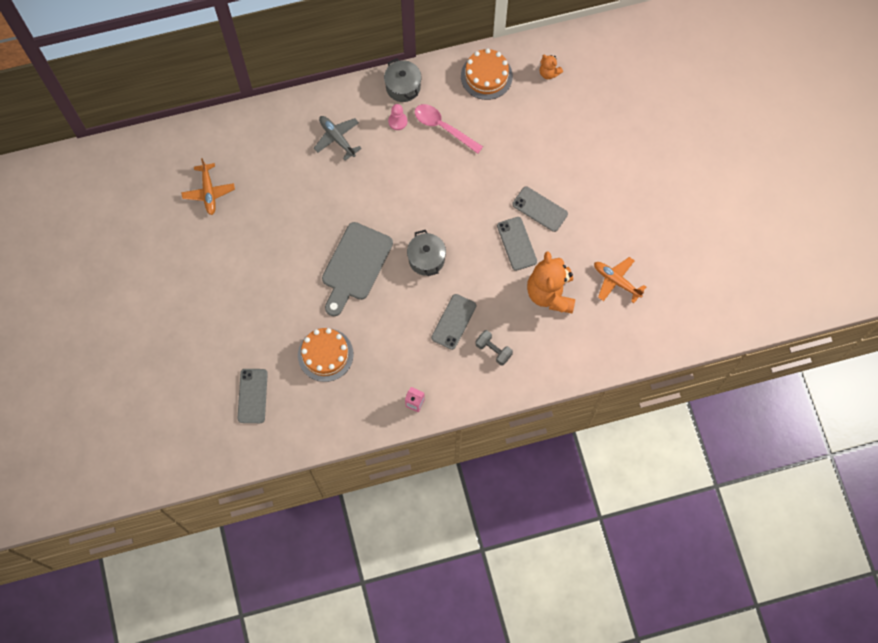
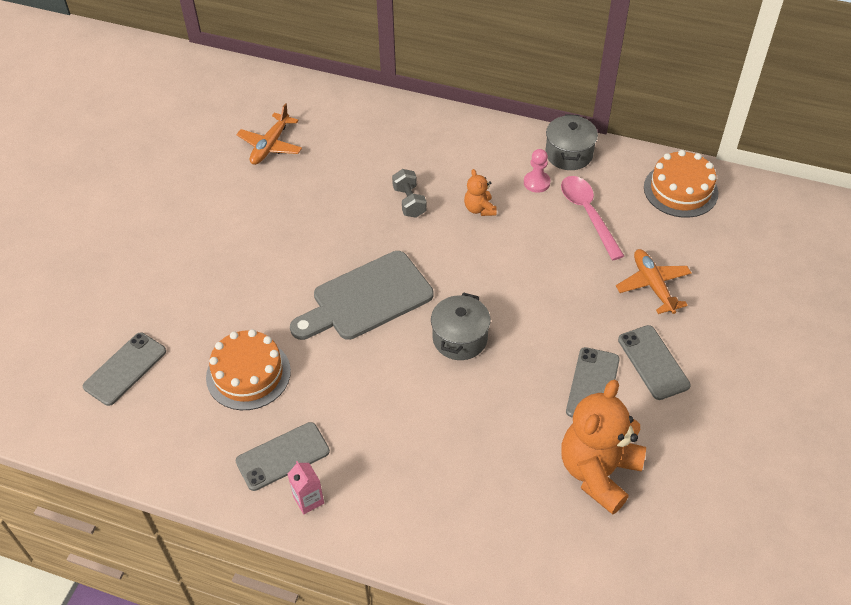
camera: 35 degrees right, 20 degrees down
(337, 138) = (453, 165): grey plane -> none
(454, 321) = (438, 430): grey phone -> grey phone (283, 456)
(493, 350) = (465, 497): grey dumbbell -> grey dumbbell (409, 202)
(549, 73) = (766, 223): orange teddy bear -> orange teddy bear (479, 209)
(616, 281) = (708, 511): orange plane -> orange plane (653, 285)

